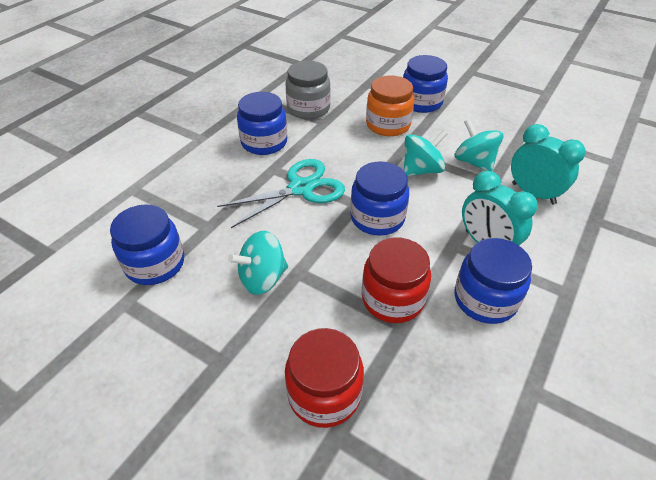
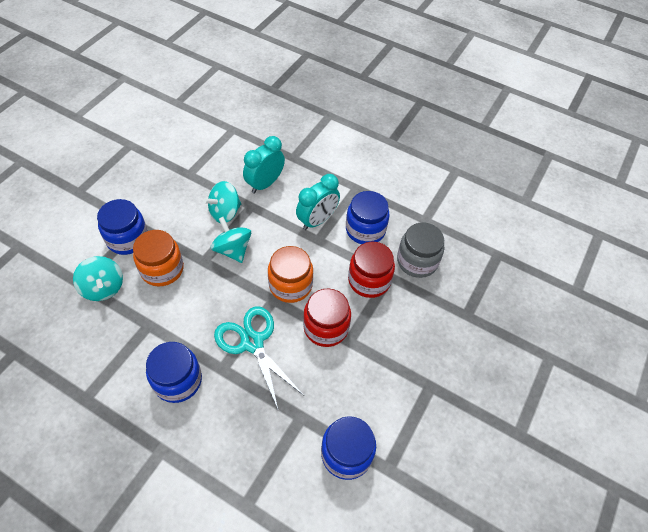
camera: 95 degrees left, 10 degrees up
(262, 278) = (357, 365): turquoise spinning top -> turquoise spinning top (103, 288)
(308, 109) = (120, 340): grey jar -> grey jar (417, 261)
(324, 394) = (443, 321): red jar -> red jar (326, 327)
(377, 218) = (290, 285): blue jar -> orange jar

